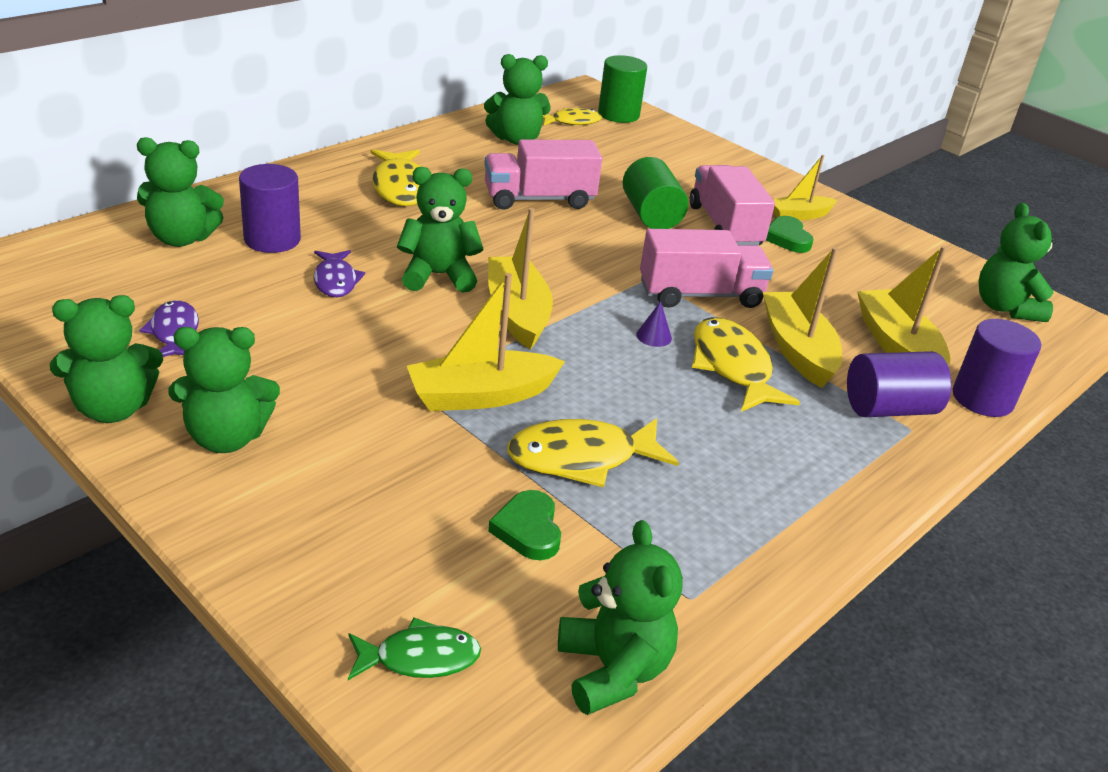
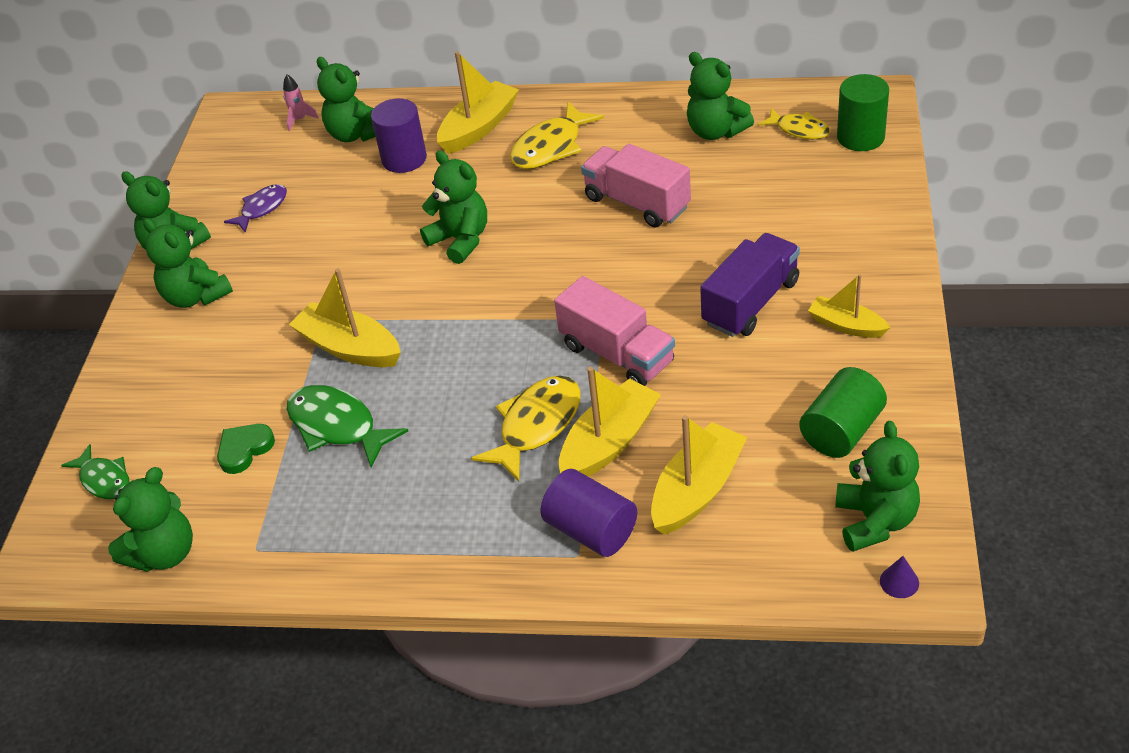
camera: 60 degrees right, 10 degrees up
(88, 248) = (299, 120): none -> pink rocket
(335, 281) = (394, 212): purple fish -> none
(517, 313) = (464, 298): yellow boat -> yellow boat (479, 128)
(581, 458) = (337, 426): yellow fish -> green fish
(651, 215) = (704, 261): green cylinder -> green cylinder (841, 431)
(654, 336) = (523, 369): purple cone -> purple cone (899, 582)
(724, 226) = (750, 303): pink truck -> purple truck
(787, 238) = (789, 342): green heart -> none
(982, 399) = (682, 575): purple cylinder -> none
(1005, 308) = (875, 521): green teddy bear -> green teddy bear turned 135 degrees clockwise

